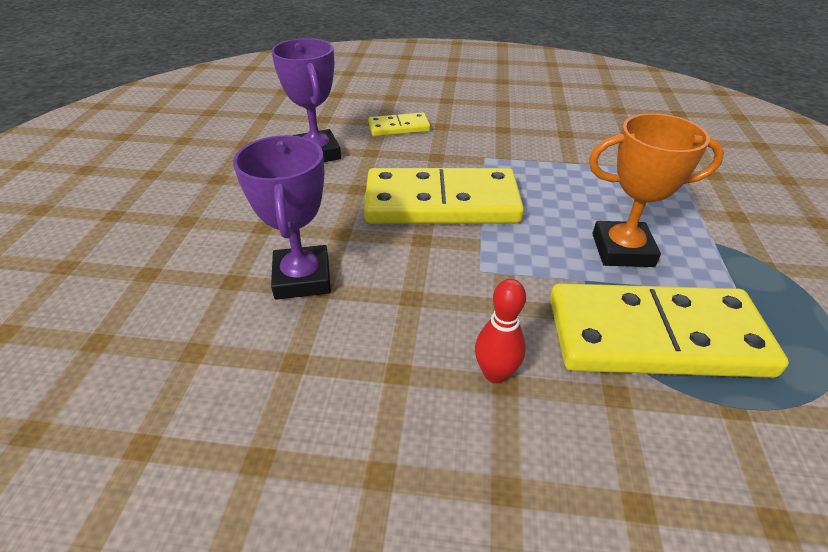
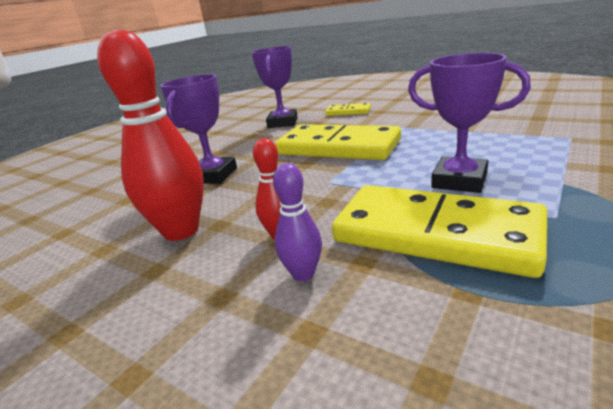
camera: 30 degrees right, 15 degrees down
(353, 396) = (181, 231): none -> red bowling pin
(571, 428) = (303, 274): none -> purple bowling pin
(622, 250) = (459, 180): orange trophy -> purple trophy

